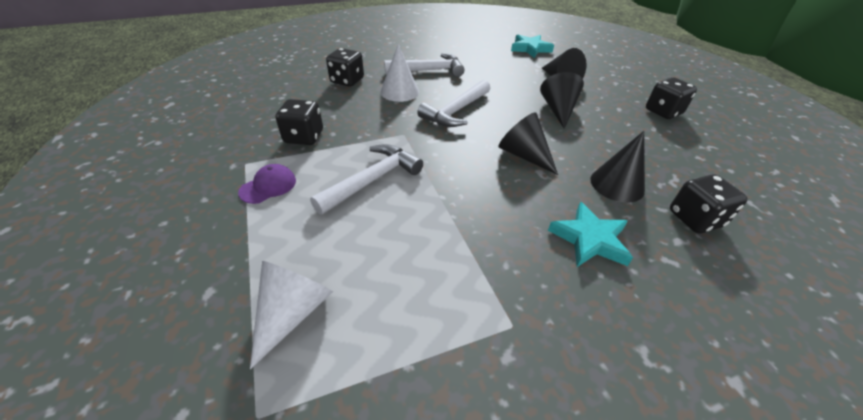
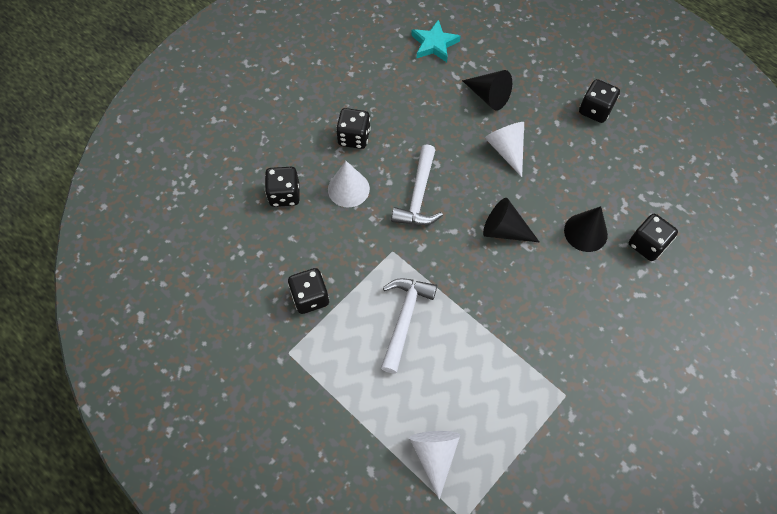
camera: 25 degrees left, 20 degrees up
(268, 186) = (329, 366): purple cap -> none
(429, 70) = (354, 137): white hammer -> black dice
(558, 110) = (506, 150): black cone -> white cone
(589, 239) = (585, 300): turquoise star -> none

